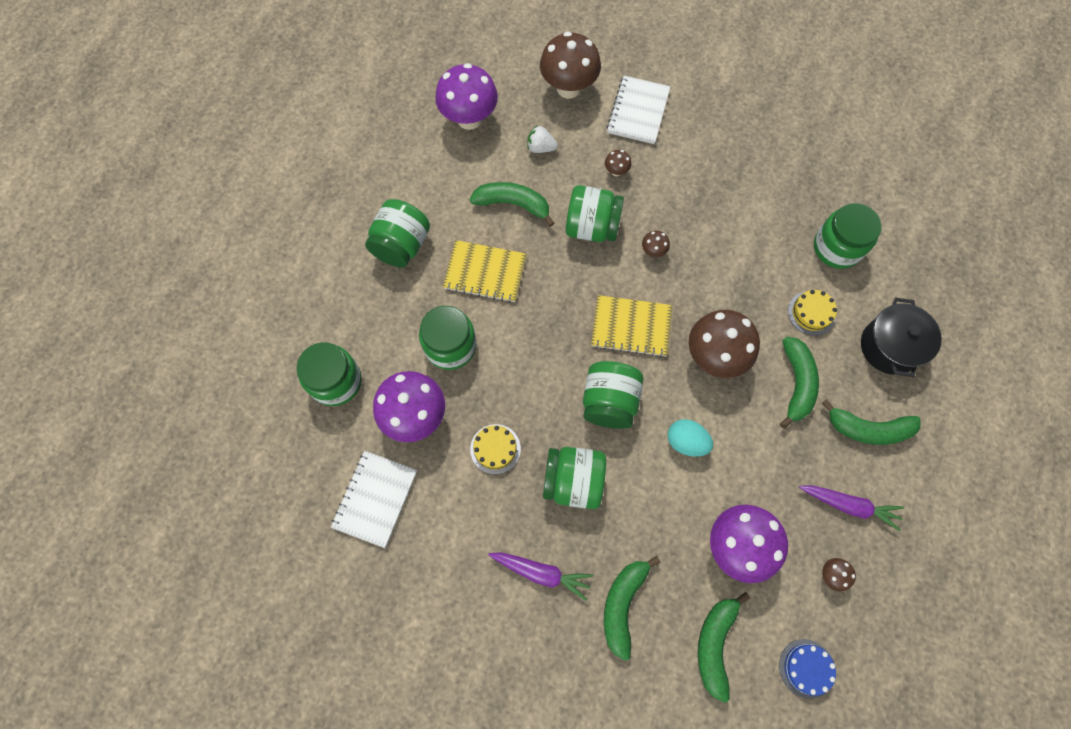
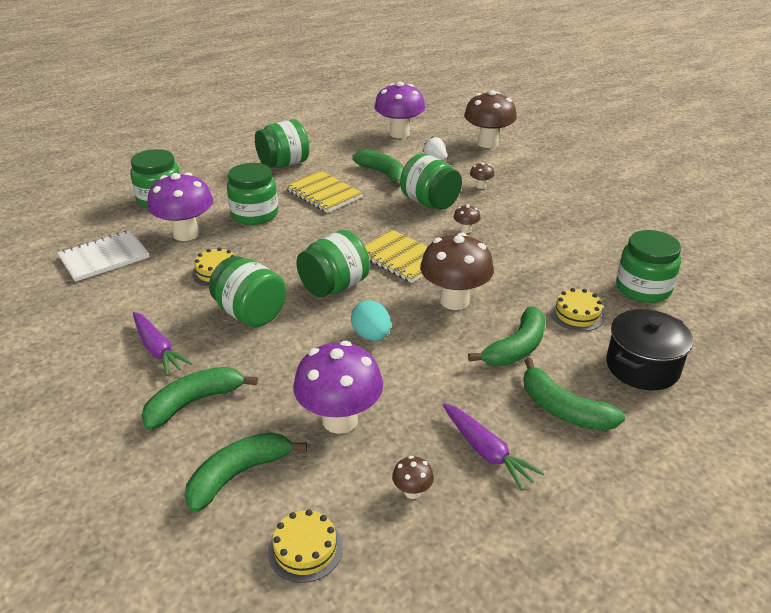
camera: 35 degrees right, 35 degrees down
(638, 111) = (531, 167): white notebook -> none
(806, 668) = (305, 549): blue cake -> yellow cake

